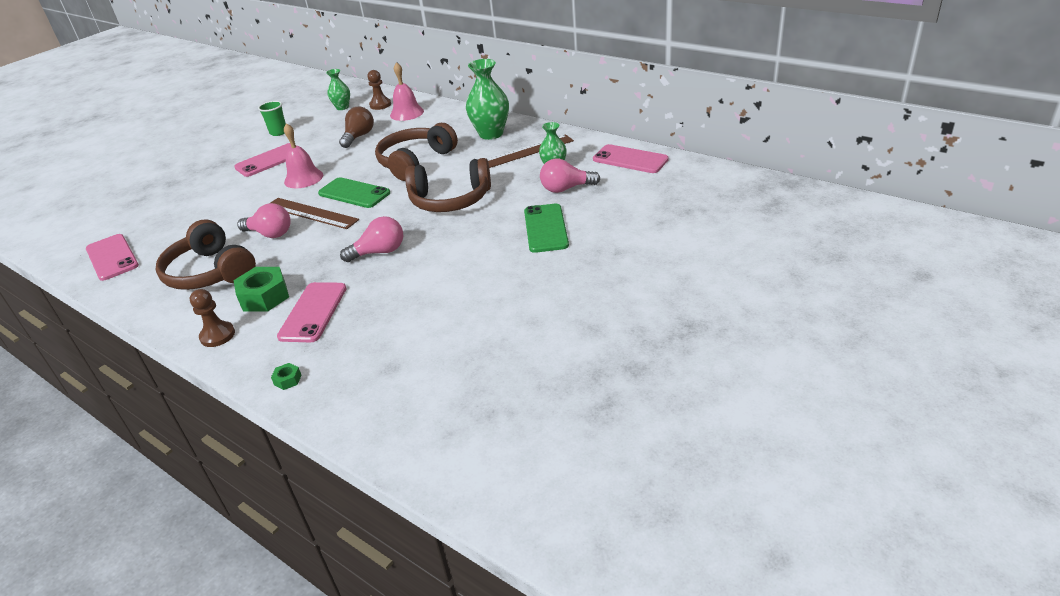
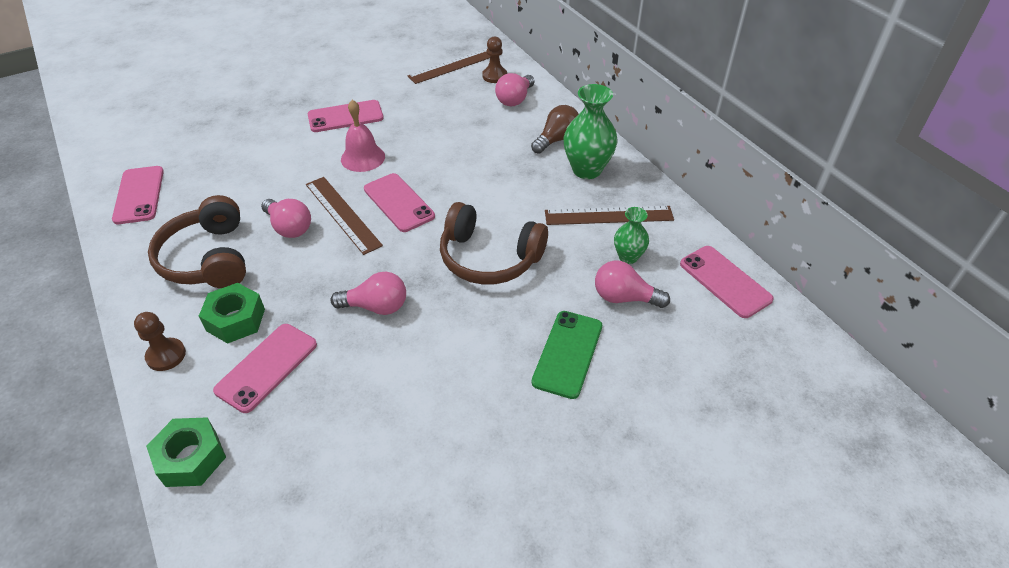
camera: 20 degrees right, 10 degrees up
(278, 132) = (375, 78): green cup -> none
(288, 380) = (191, 458): green nut -> green nut, size x2.19
(342, 107) = (455, 65): green vase -> brown ruler
(354, 193) = (398, 203): green phone -> pink phone
(359, 136) = (448, 116): brown light bulb -> brown light bulb (556, 139)
(407, 113) = (515, 99): pink bell -> pink light bulb
(415, 162) = (484, 180): brown headphones -> none

